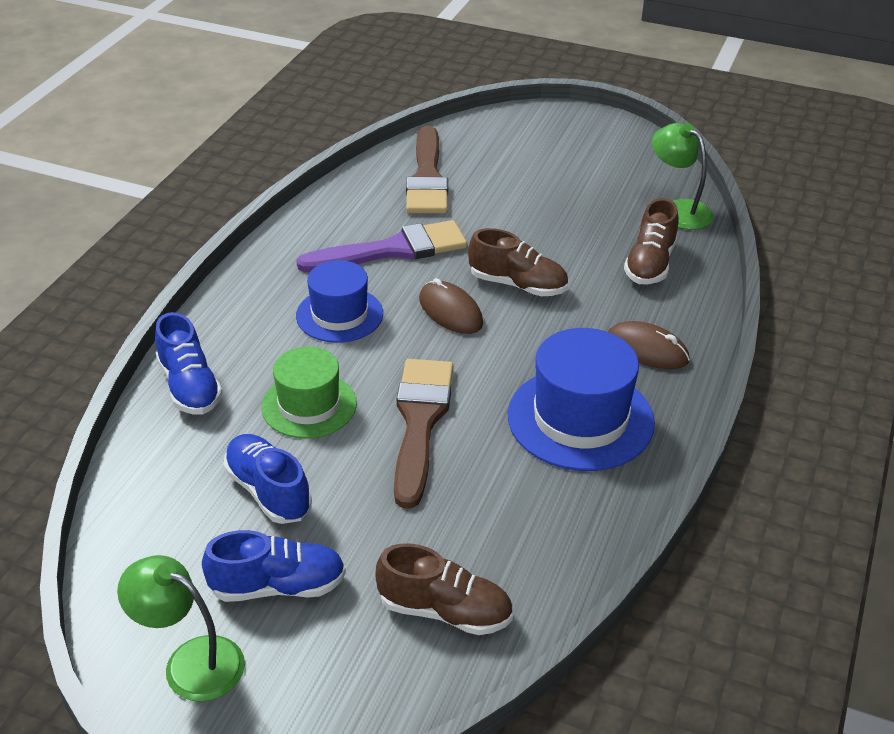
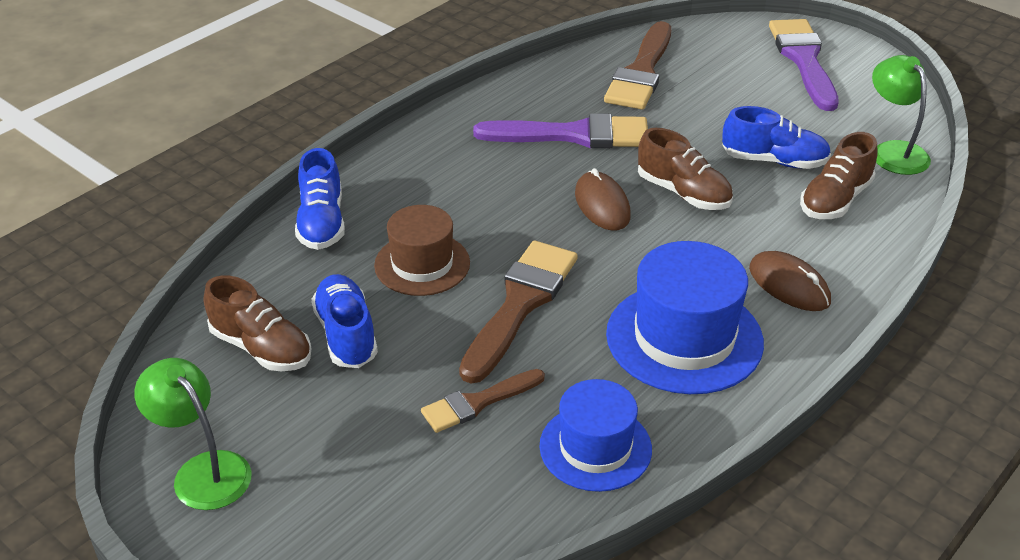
camera: 20 degrees right, 0 degrees up
(278, 586) = (313, 424): blue shoe -> blue shoe (774, 161)
(309, 405) = (422, 264): green hat -> brown hat
(339, 315) = (492, 186): blue hat -> blue hat (595, 447)
(425, 525) = (477, 402): none -> brown brush
(445, 611) = (457, 489): brown shoe -> brown shoe (261, 348)
(565, 140) = (803, 60): none -> purple brush

